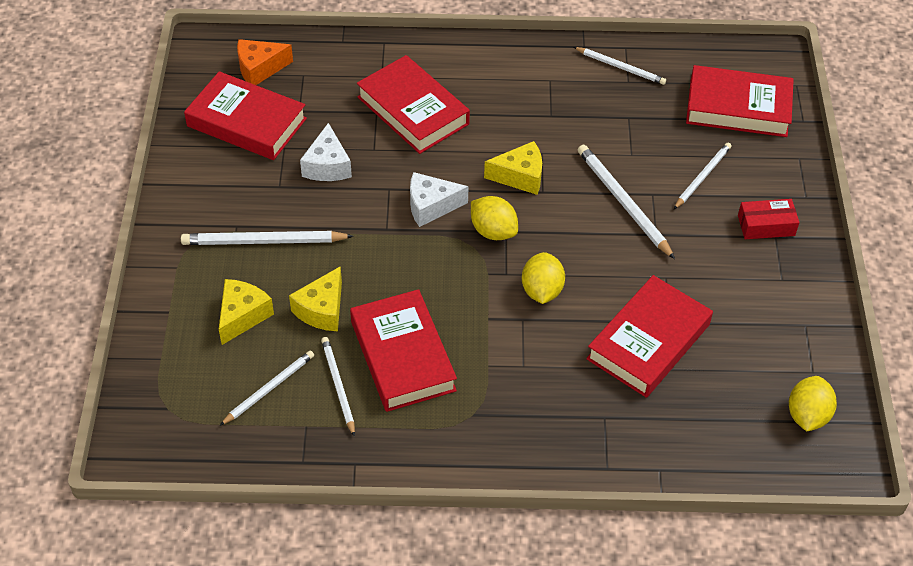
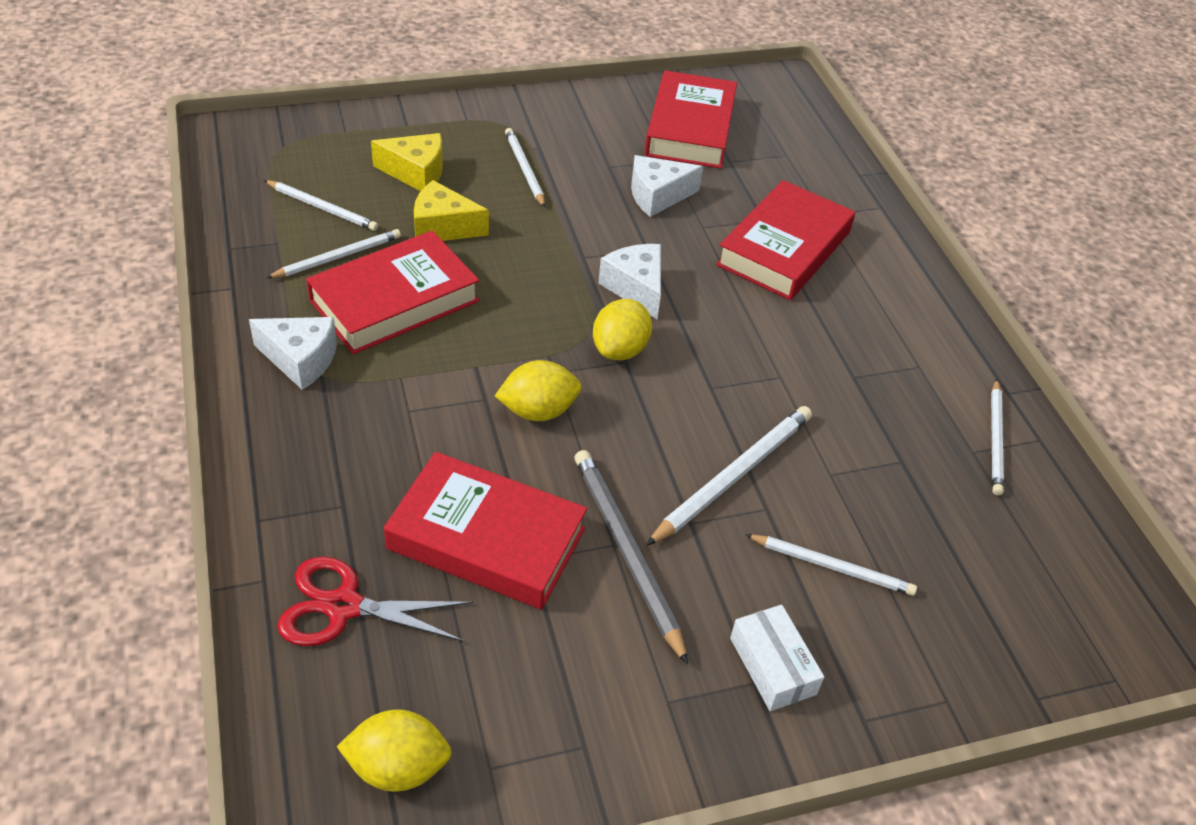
camera: 70 degrees right, 5 degrees down
(259, 69) = (775, 123): orange cheese -> none
(263, 241) = (524, 169): white pencil -> white pencil, size x0.66
(453, 425) = (301, 359): none -> white cheese
(520, 176) = (726, 361): yellow cheese -> none
(673, 272) = (626, 552): none -> grey pencil
(689, 427) = (343, 606): none -> red scissors
(738, 108) = (1008, 598): red book -> none
(766, 225) = (772, 666): red box -> white box

